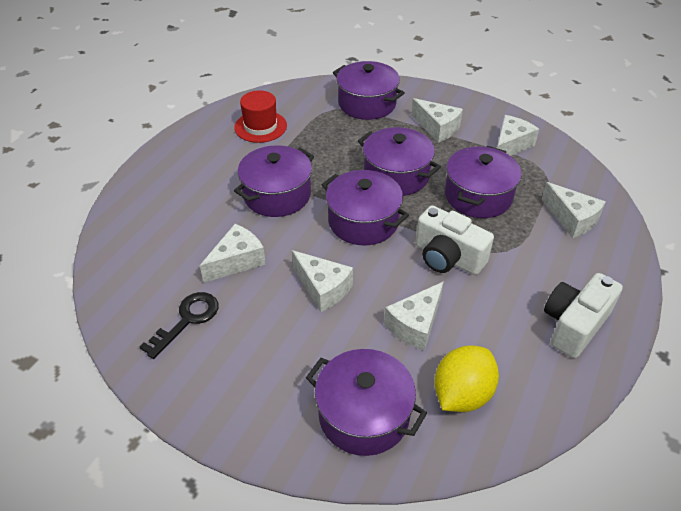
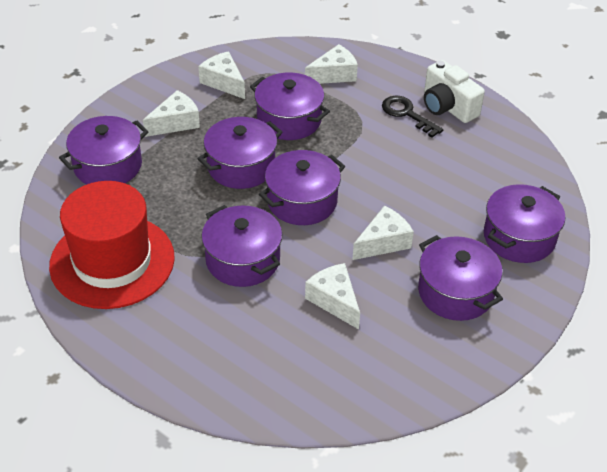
camera: 80 degrees left, 0 degrees up
(187, 320) = (405, 344): black key -> black key (407, 114)
(260, 126) = (112, 261): red hat -> red hat, size x1.91
(263, 356) = (455, 292): none -> purple pot
(415, 325) = (434, 191): white cheese -> none
(447, 257) = (362, 156): white camera -> none
(462, 394) = (504, 180): yellow lemon -> none

